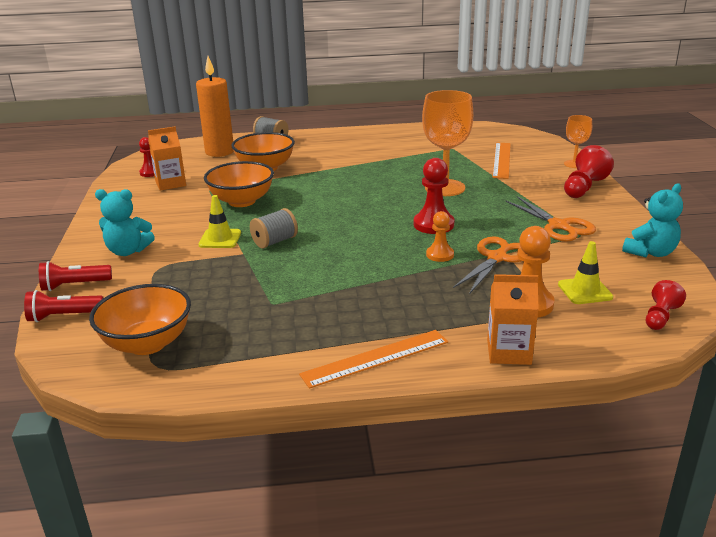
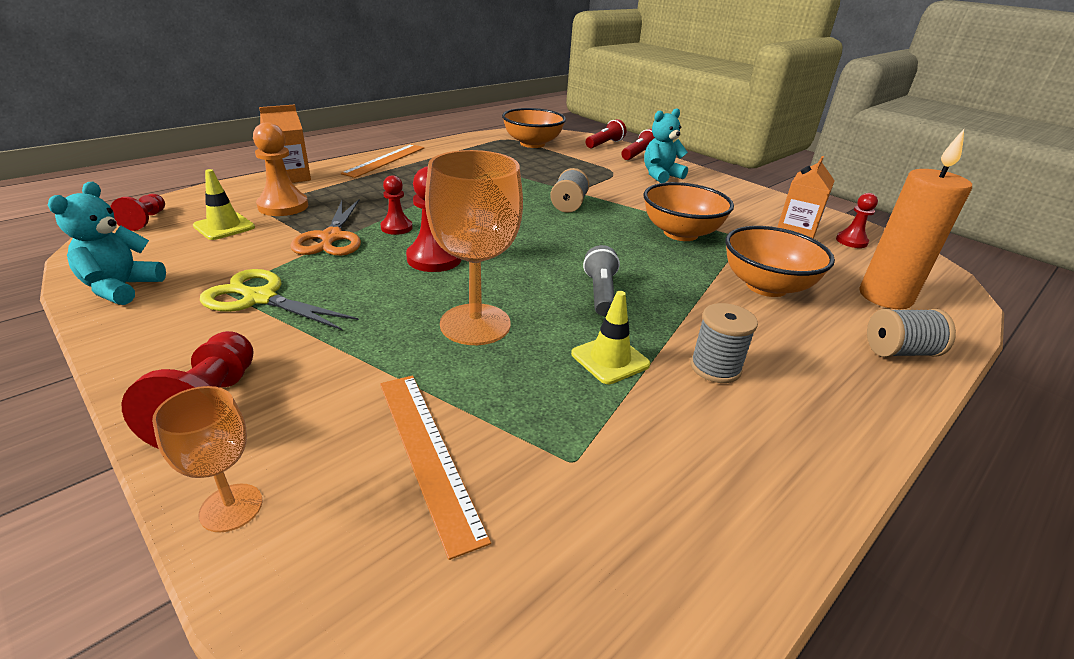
camera: 140 degrees right, 5 degrees up
(220, 239) = (617, 197): yellow traffic cone -> yellow traffic cone (610, 359)
(359, 153) = (715, 367): none -> grey spool
(359, 185) = (600, 293): none -> grey flashlight
(440, 255) = (396, 227): orange pawn -> red pawn
(559, 226) = (260, 298): orange scissors -> yellow scissors

